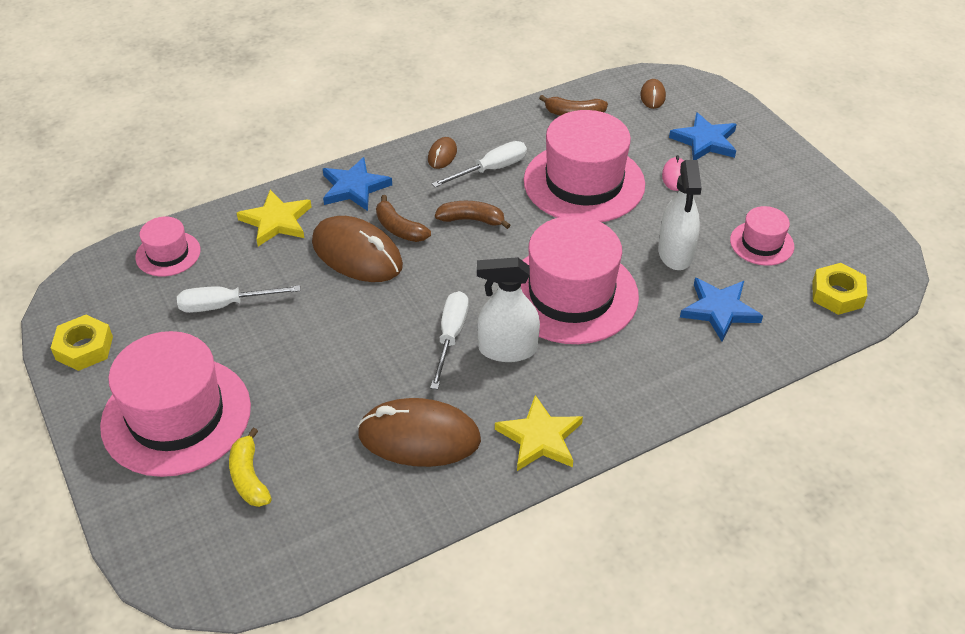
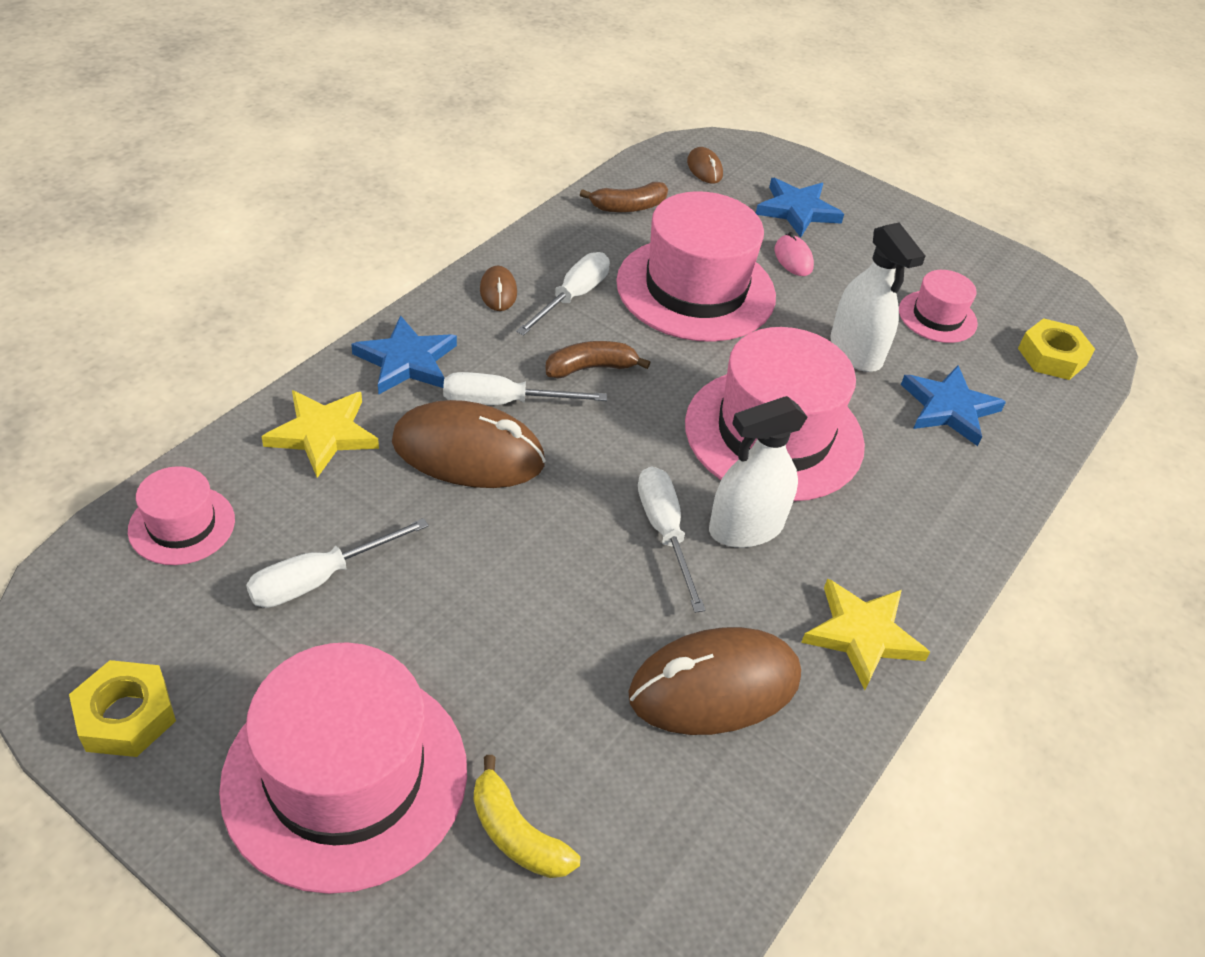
camera: 30 degrees left, 0 degrees up
(399, 228) = (503, 402): brown banana -> white screwdriver

